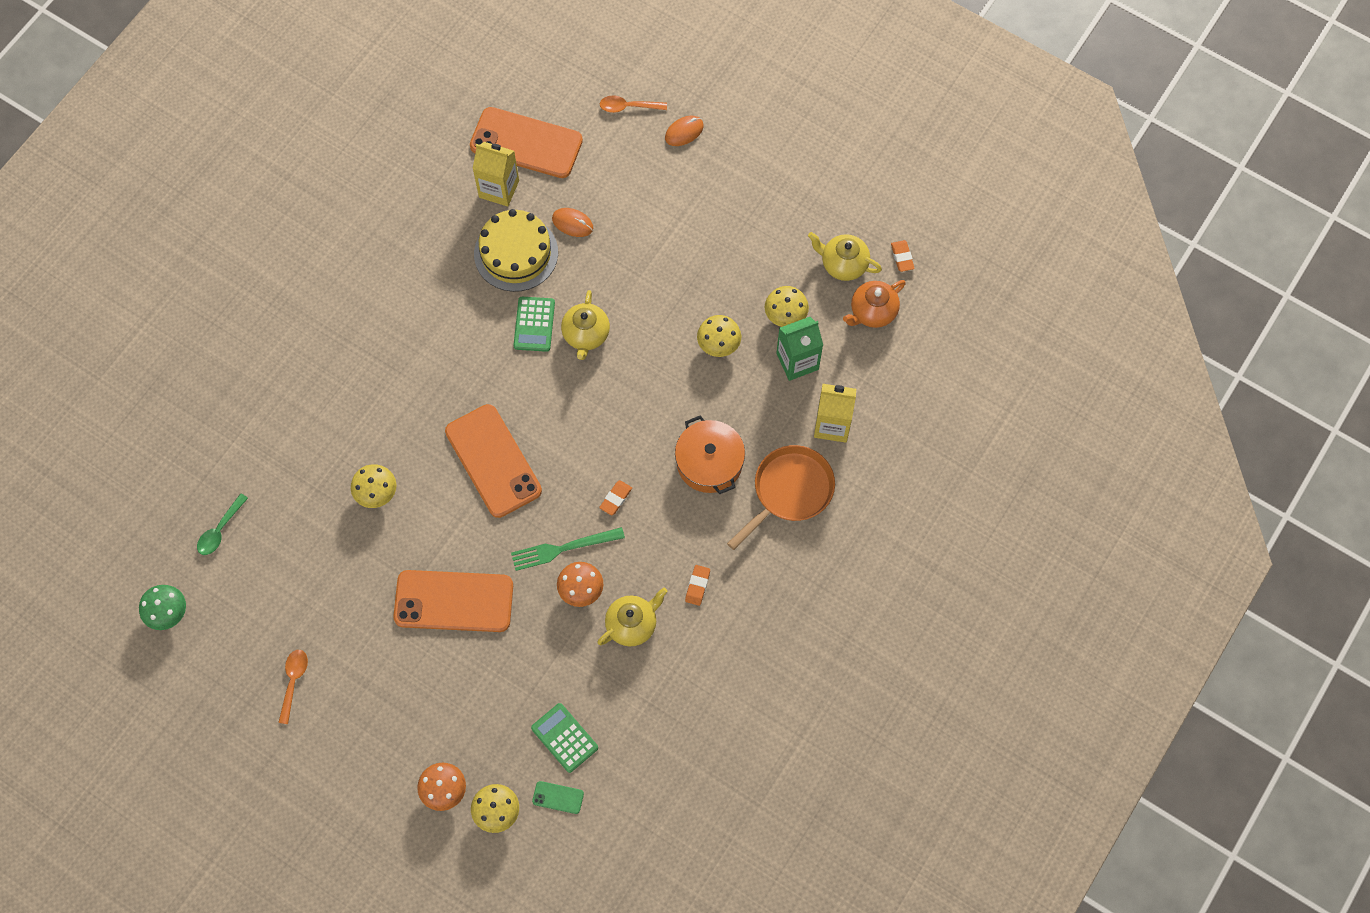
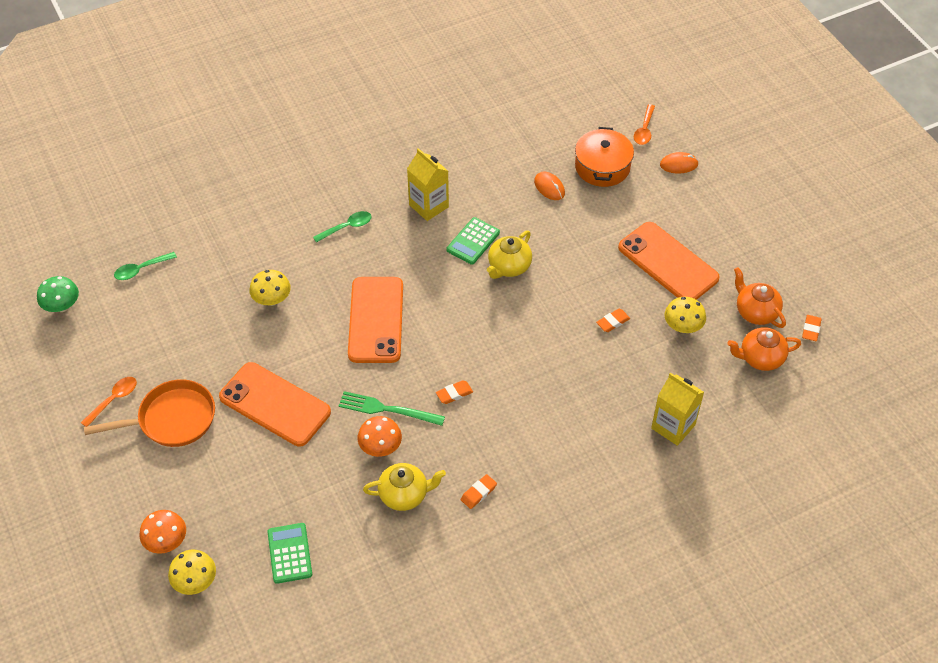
camera: 30 degrees right, 15 degrees down
(399, 373) = (347, 227): none -> green spoon
(499, 189) = (508, 141): yellow carton -> yellow carton (429, 206)
(516, 253) = (492, 188): yellow cake -> none
(526, 143) = (549, 121): orange phone -> orange phone (668, 263)
(558, 797) = (252, 597): green phone -> none
(628, 107) = (644, 130): orange spoon -> orange spoon turned 105 degrees counterclockwise
(709, 462) = (549, 404): orange pot -> orange pot (602, 167)
(718, 344) = (613, 322): yellow mushroom -> orange eraser
(789, 491) = (604, 459): orange pan -> orange pan (172, 419)
(797, 361) = (672, 365): green carton -> none
(843, 264) = (755, 312): yellow teapot -> orange teapot

